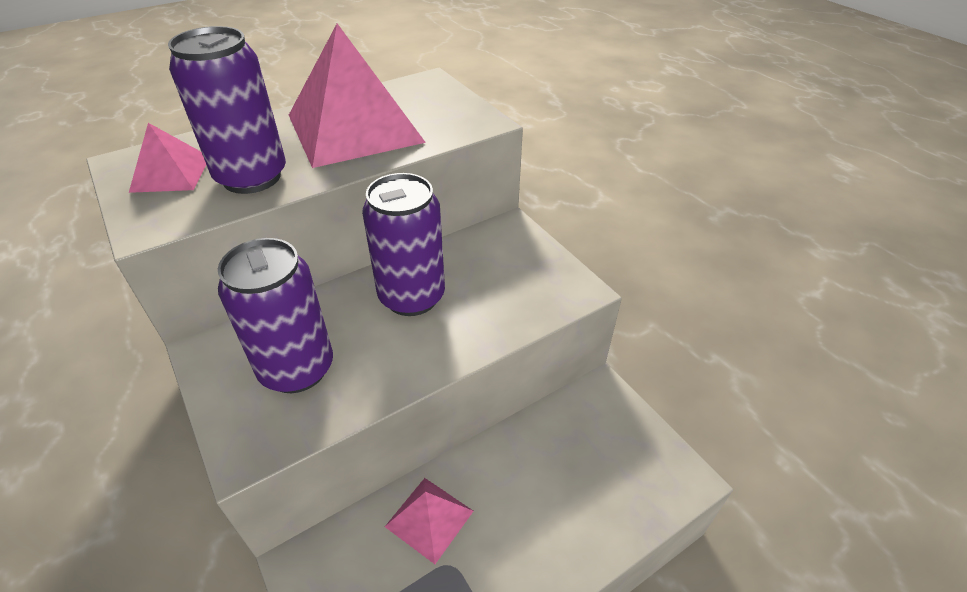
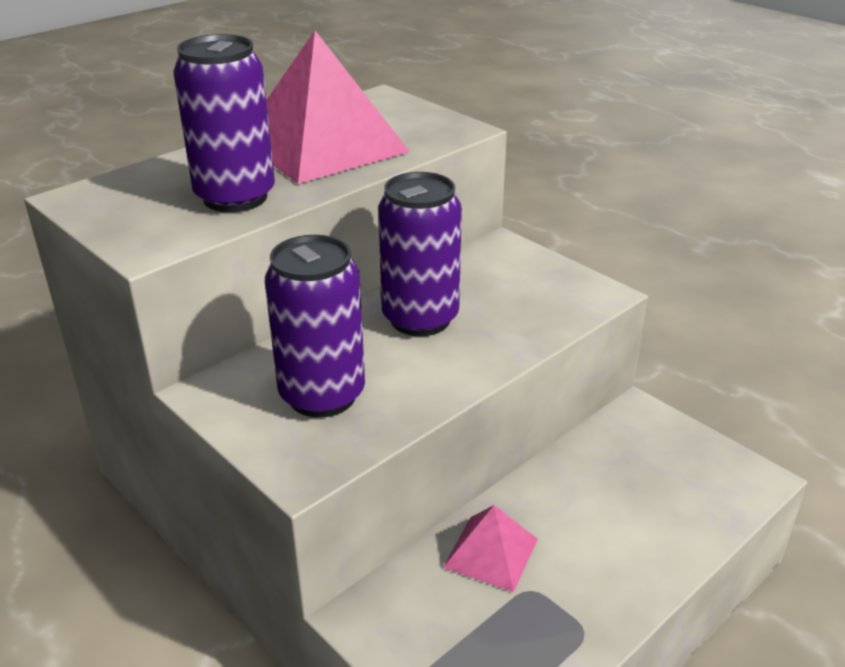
camera: 10 degrees left, 10 degrees down
(170, 173) = (138, 202): pink pyramid -> none

